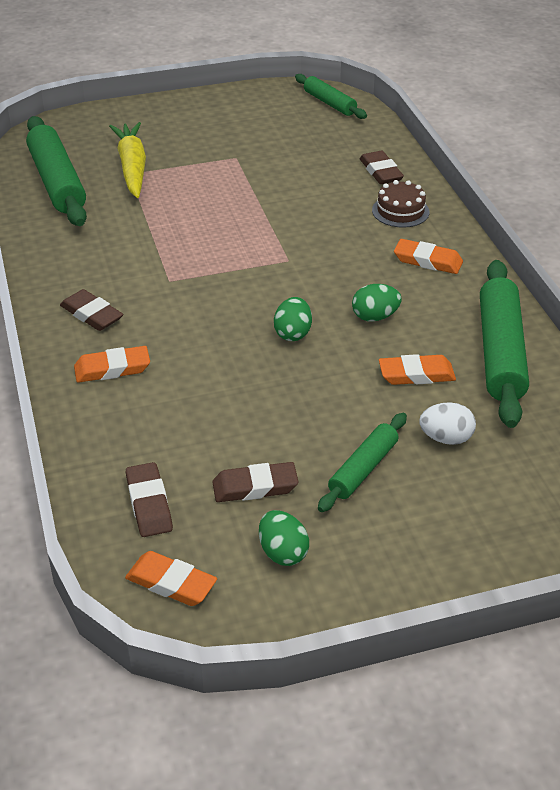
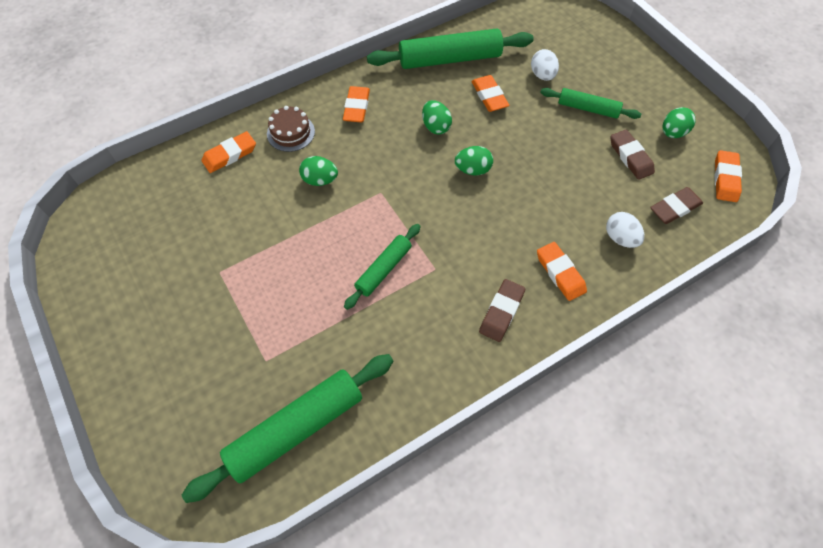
camera: 105 degrees left, 20 degrees up
(131, 434) = (620, 238): none -> white egg
(132, 168) = (254, 361): yellow carrot -> none
(323, 222) = (320, 180): none -> green egg
(329, 103) = (100, 216): green rolling pin -> green rolling pin (383, 269)
(381, 172) = (230, 155): brown eraser -> orange eraser

